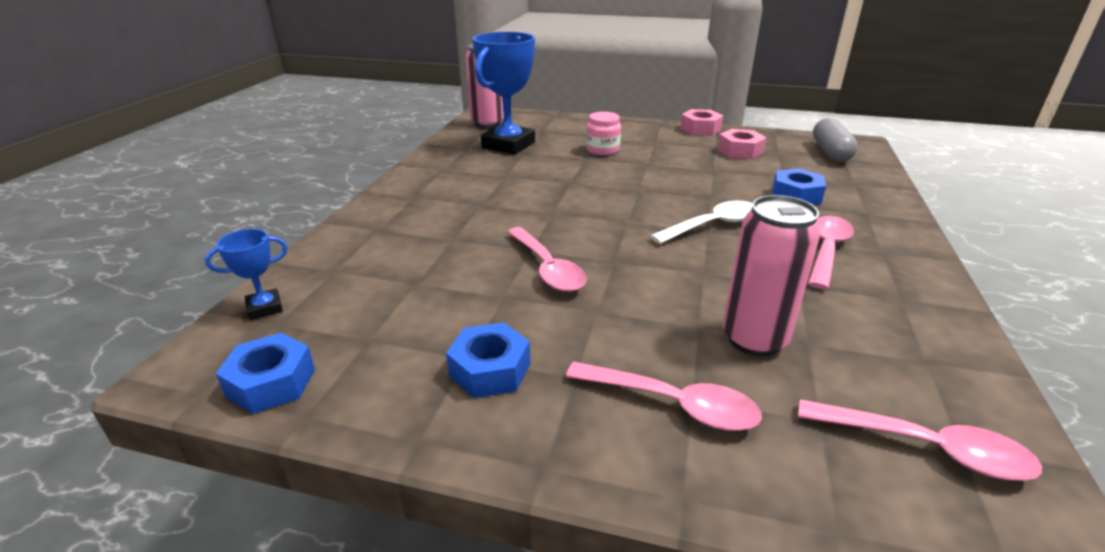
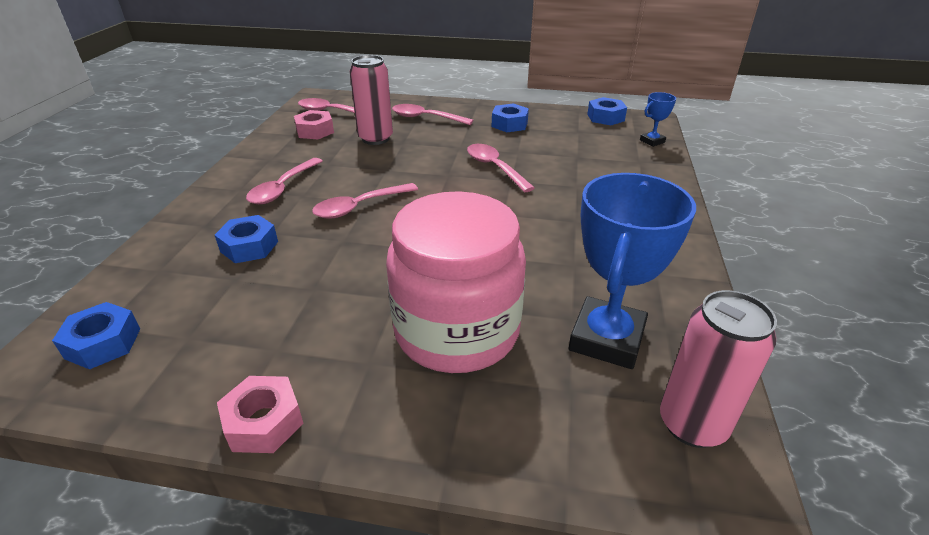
camera: 175 degrees right, 5 degrees up
(602, 150) = (457, 331): pink jar -> pink jar, size x2.42
(712, 225) = (359, 207): white spoon -> pink spoon
(740, 151) = (244, 339): pink nut -> pink nut (315, 131)
(830, 152) = (103, 343): grey capsule -> blue nut

